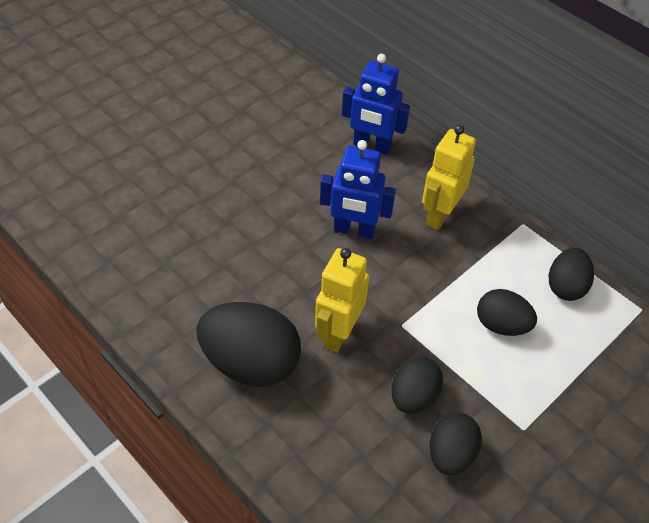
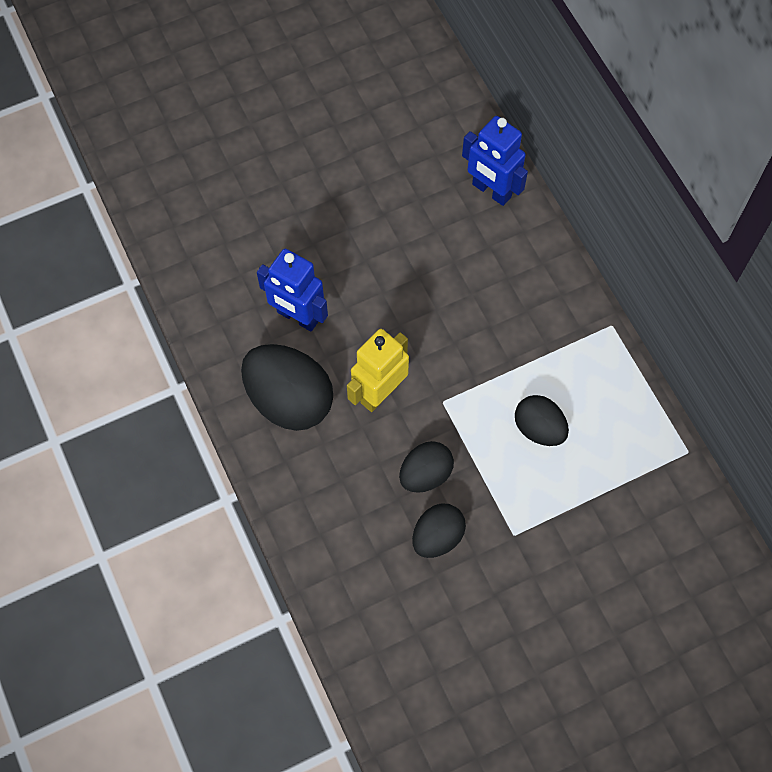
camera: 20 degrees right, 15 degrees up
(354, 230) = (435, 287): blue robot -> blue robot (297, 317)
(439, 215) = (529, 292): yellow robot -> none
(565, 286) = (622, 406): black egg -> none

